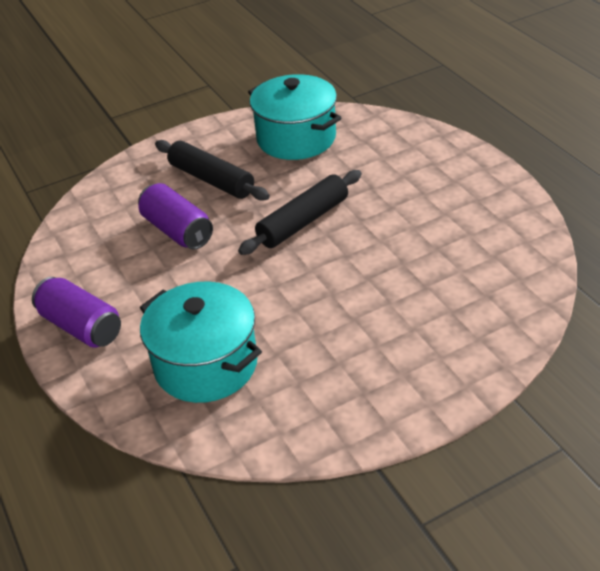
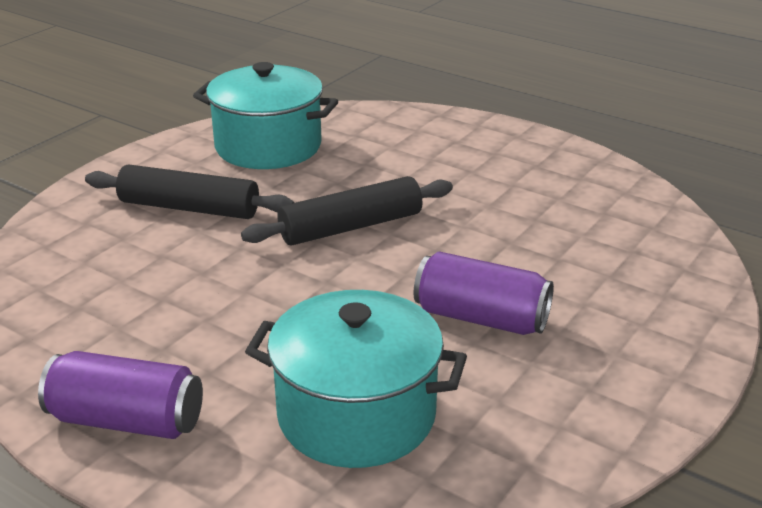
camera: 30 degrees left, 10 degrees down
(177, 231) = (186, 272): purple can -> purple can (481, 318)
(303, 221) = (350, 227): black rolling pin -> black rolling pin turned 45 degrees clockwise

